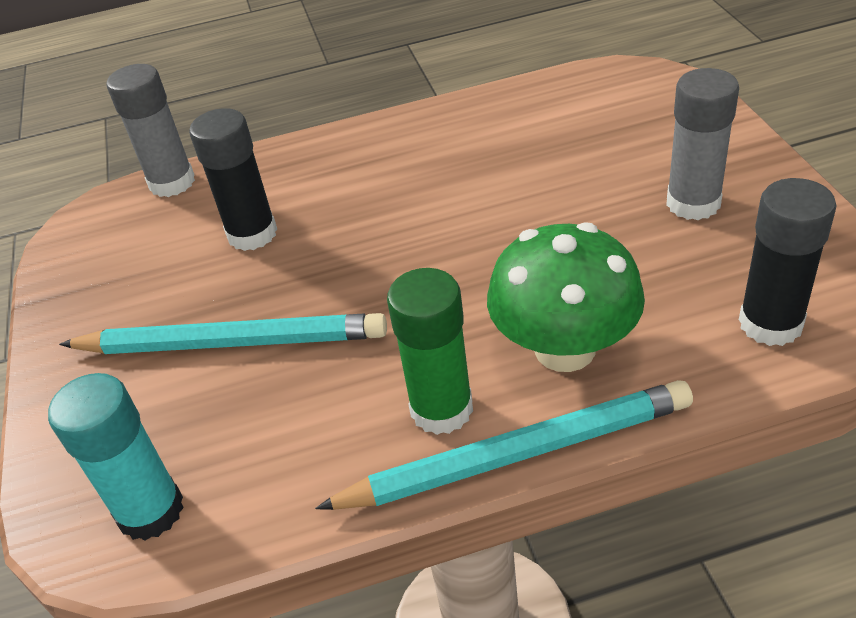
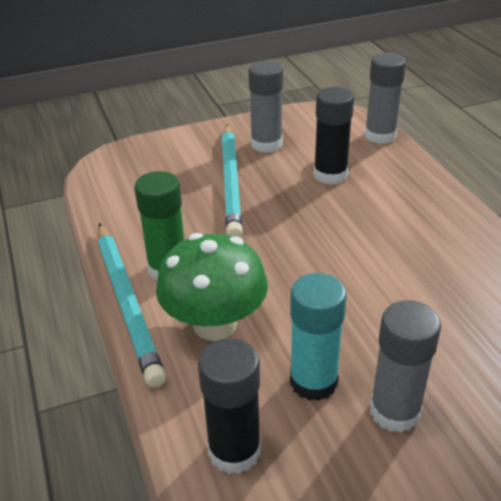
camera: 80 degrees right, 5 degrees down
(136, 302) = (266, 144): none -> grey glue stick
(150, 511) = (117, 176): turquoise glue stick -> turquoise glue stick (313, 381)

